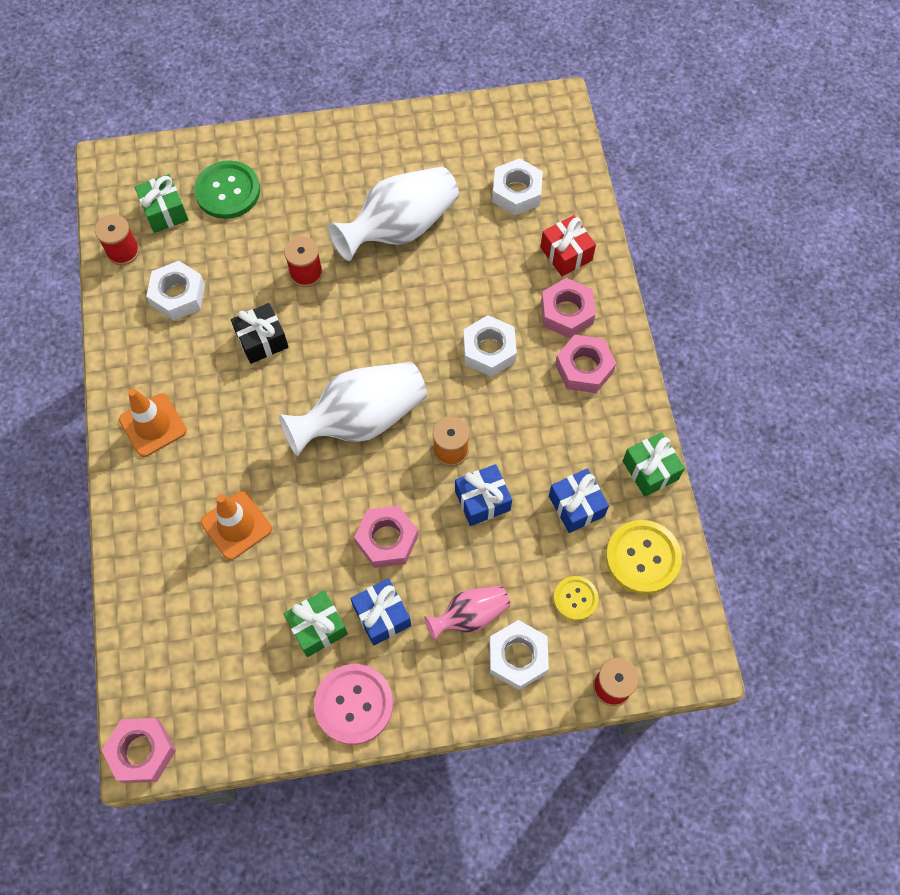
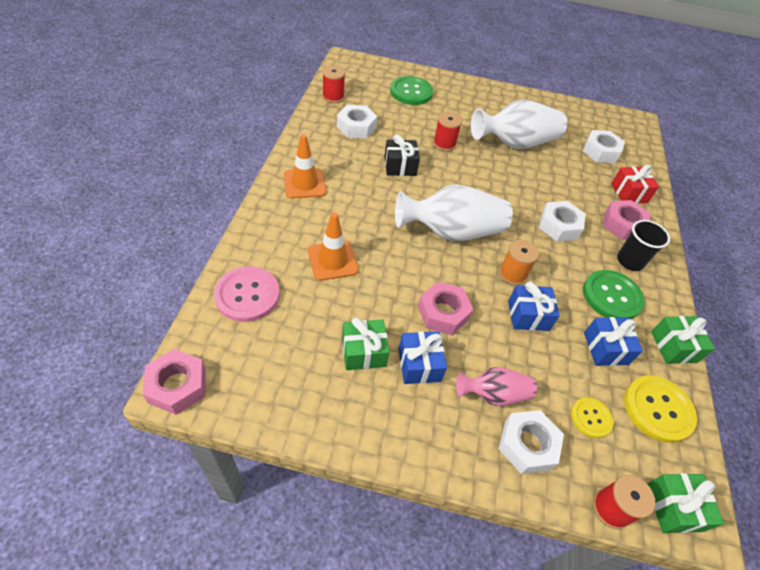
camera: 15 degrees right, 15 degrees down
(165, 212) = (368, 88): green gift -> green gift (673, 507)
(354, 704) = (369, 423): pink button -> pink button (247, 295)
(571, 431) = (611, 296): none -> green button
(584, 368) = (630, 261): pink nut -> black cup

